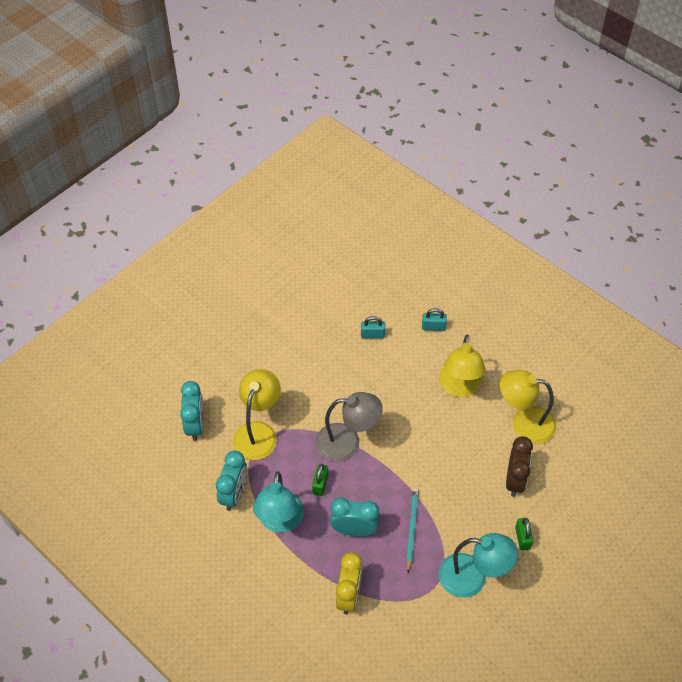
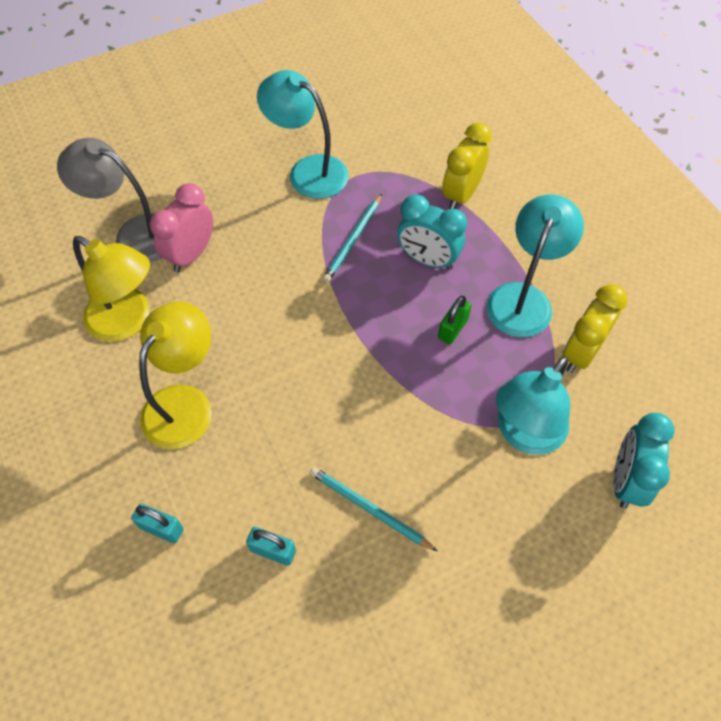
camera: 160 degrees left, 5 degrees up
(234, 494) = (580, 353): turquoise clock -> yellow clock
(258, 432) = (524, 434): yellow lamp -> turquoise lamp
(332, 368) = (369, 509): none -> turquoise pencil
(347, 442) = (392, 374): grey lamp -> grey lamp (135, 234)
(515, 480) = (191, 254): brown clock -> pink clock
(522, 538) = (225, 191): green padlock -> none

